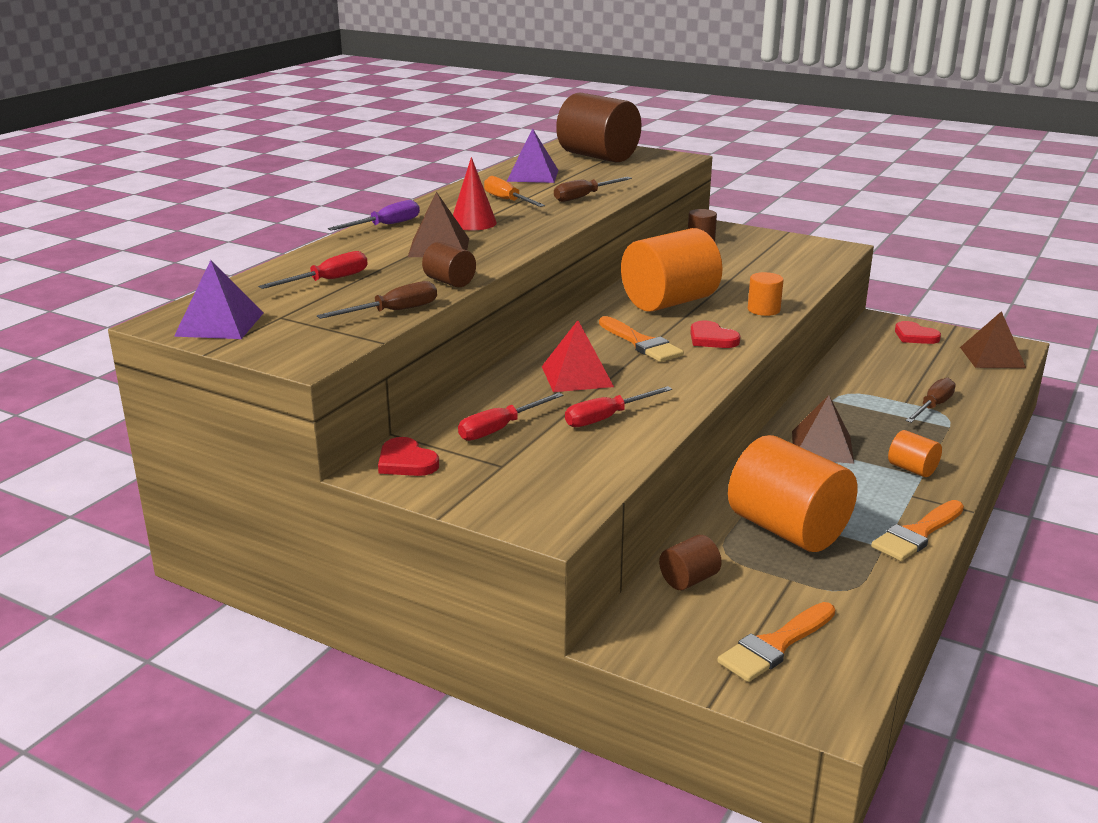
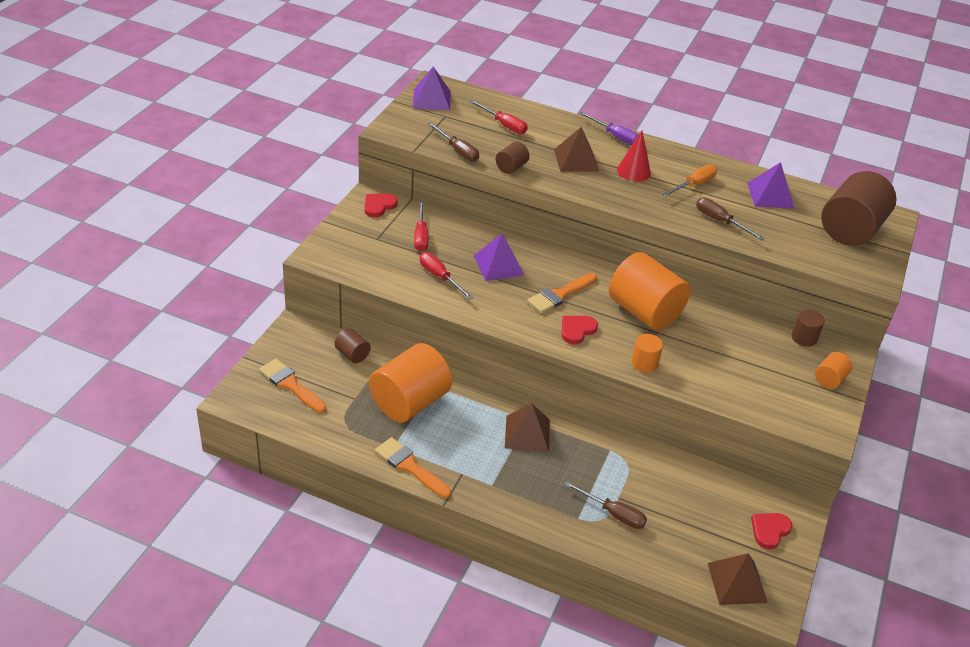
camera: 80 degrees right, 15 degrees up
(500, 428) = (421, 236): red screwdriver -> red screwdriver turned 135 degrees counterclockwise
(577, 376) = (498, 265): red pyramid -> purple pyramid
(912, 469) = (501, 480): orange cylinder -> orange cylinder (829, 379)

